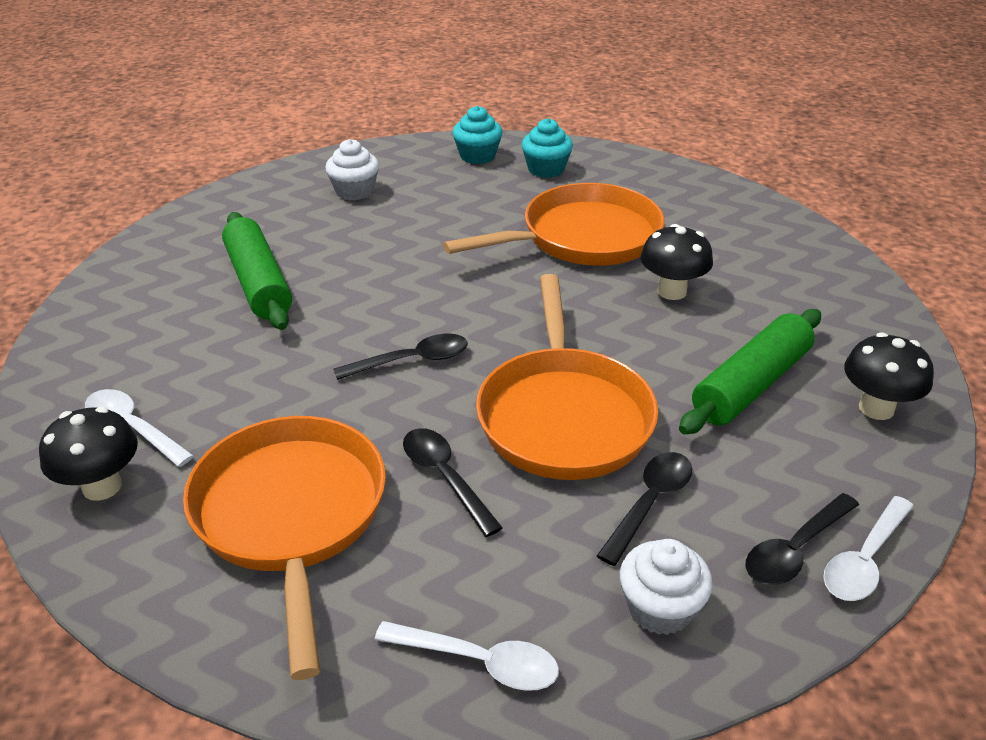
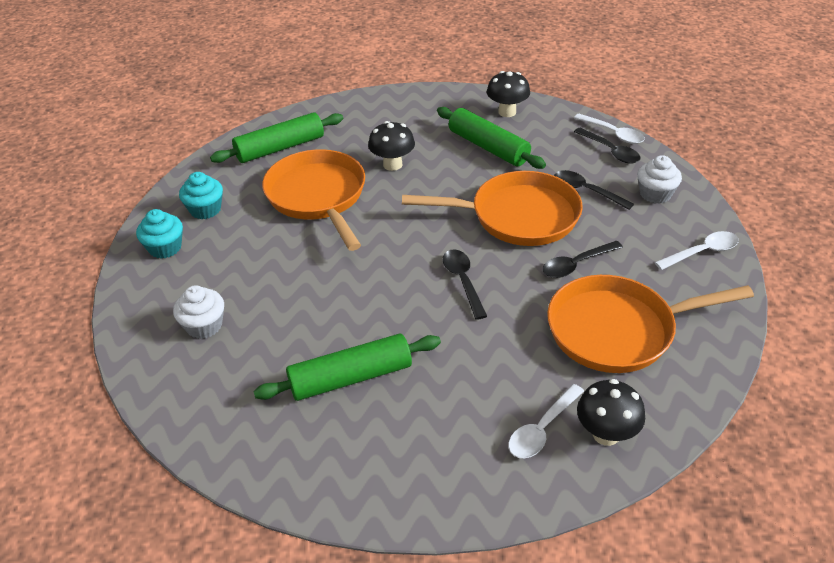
camera: 85 degrees left, 5 degrees up
(478, 661) = (702, 252): white spoon -> white spoon turned 45 degrees clockwise
(684, 202) = (280, 148): none -> green rolling pin

